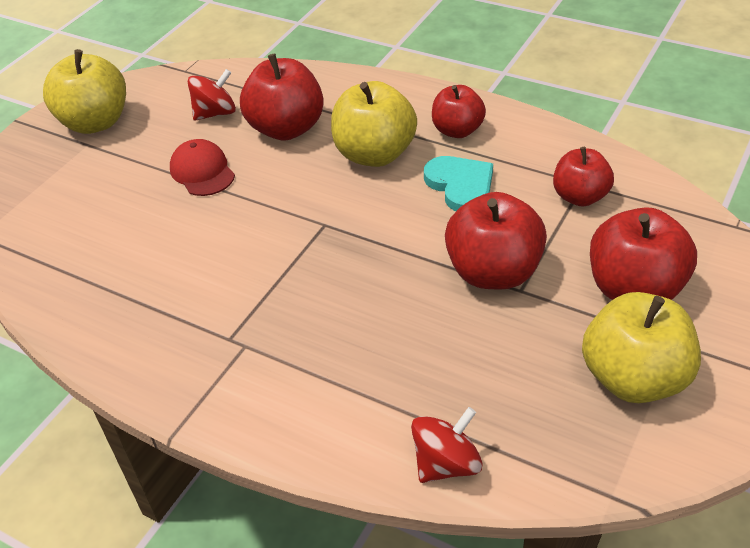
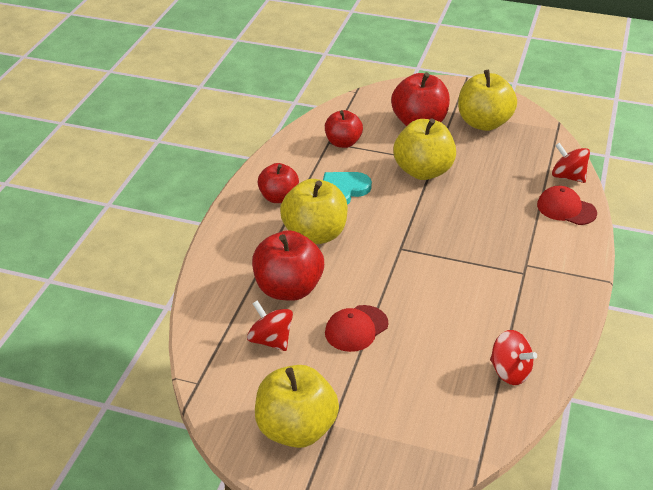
camera: 105 degrees left, 5 degrees down
(72, 283) = (510, 372): none -> red spinning top
(356, 432) = (566, 209): none -> red cap
(493, 272) = (423, 171): red apple -> yellow apple

